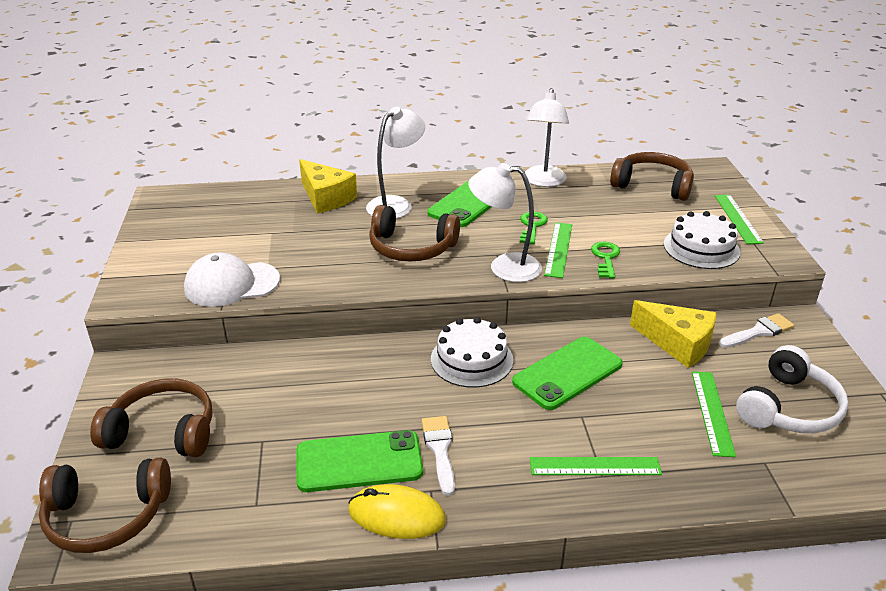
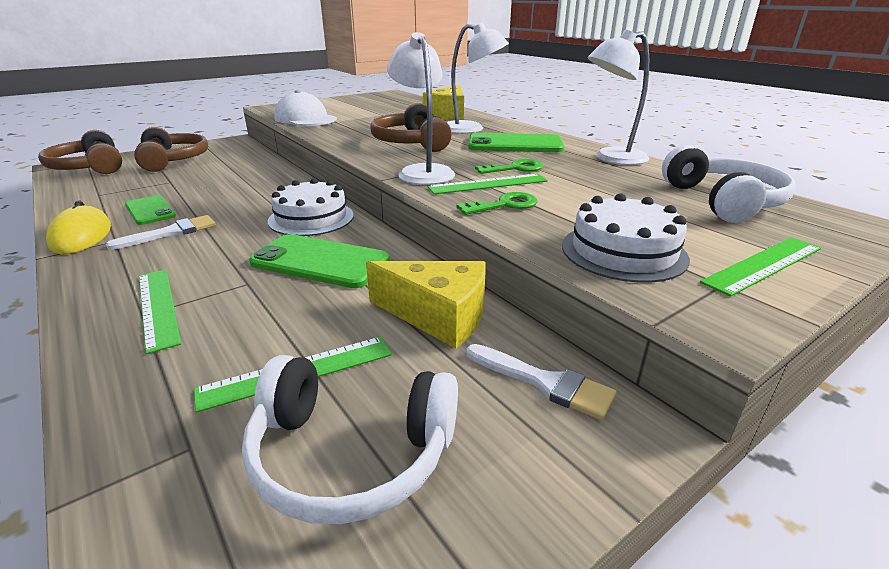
camera: 60 degrees right, 5 degrees down
(359, 461) = (150, 210): green phone -> green phone, size x0.63
(652, 185) = (722, 201): brown headphones -> white headphones
(677, 343) = (438, 316): yellow cheese -> yellow cheese turned 75 degrees counterclockwise

